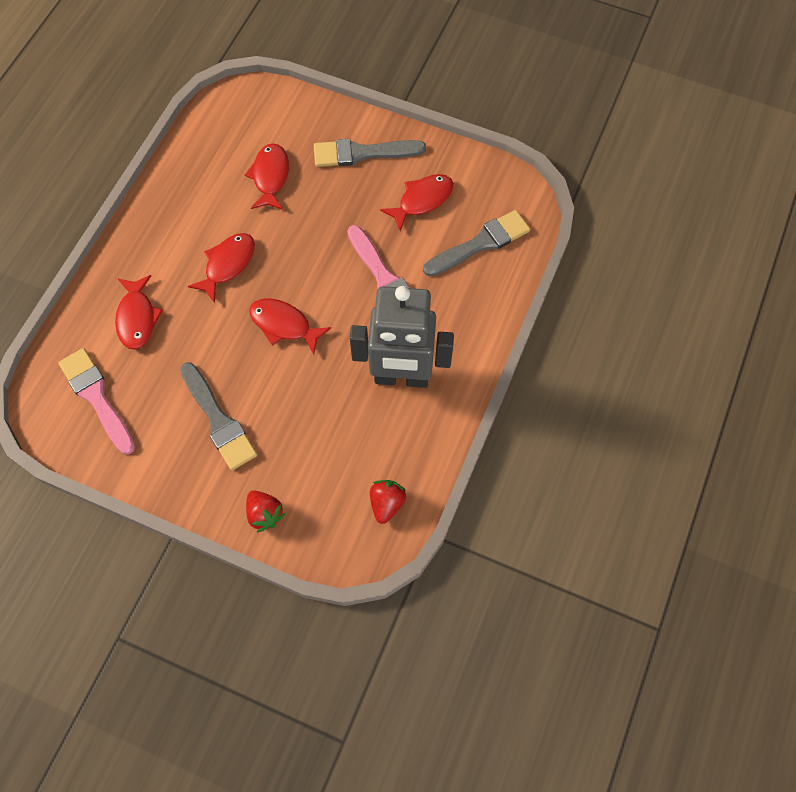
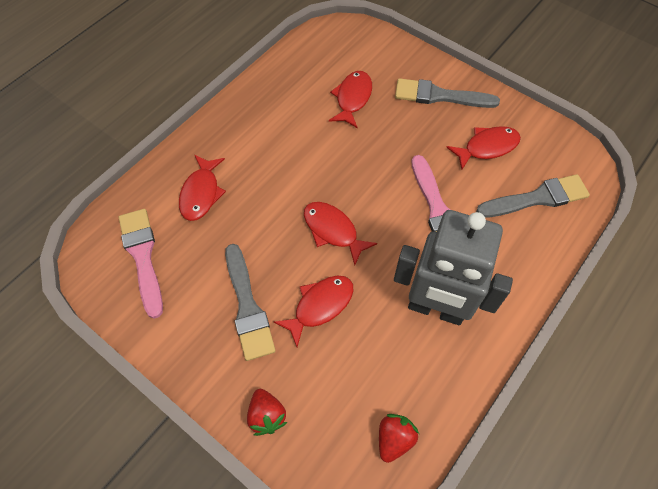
camera: 15 degrees right, 5 degrees down
(227, 265) = (295, 165): red fish -> red fish (320, 306)

